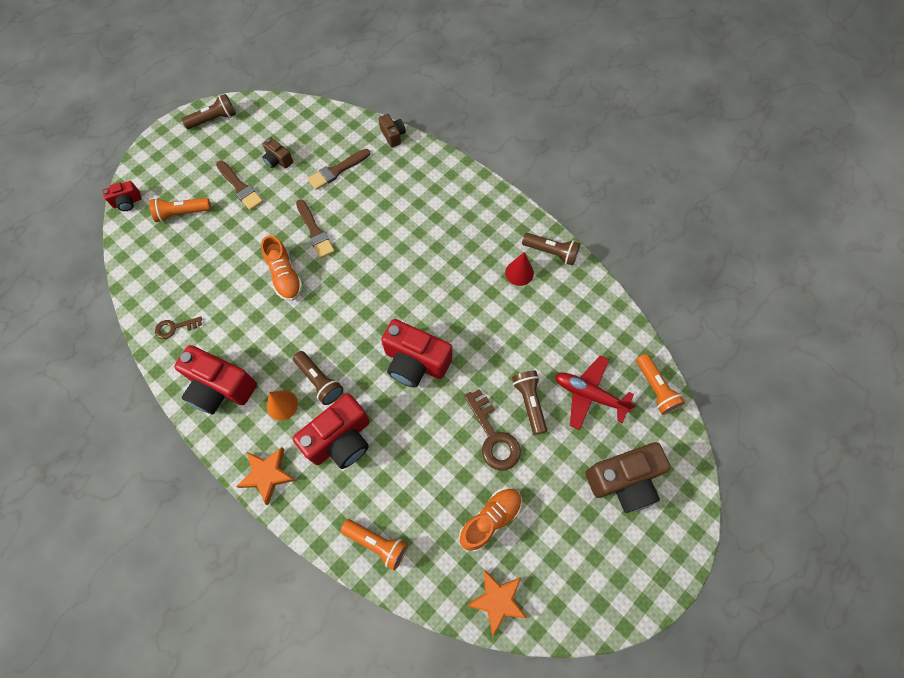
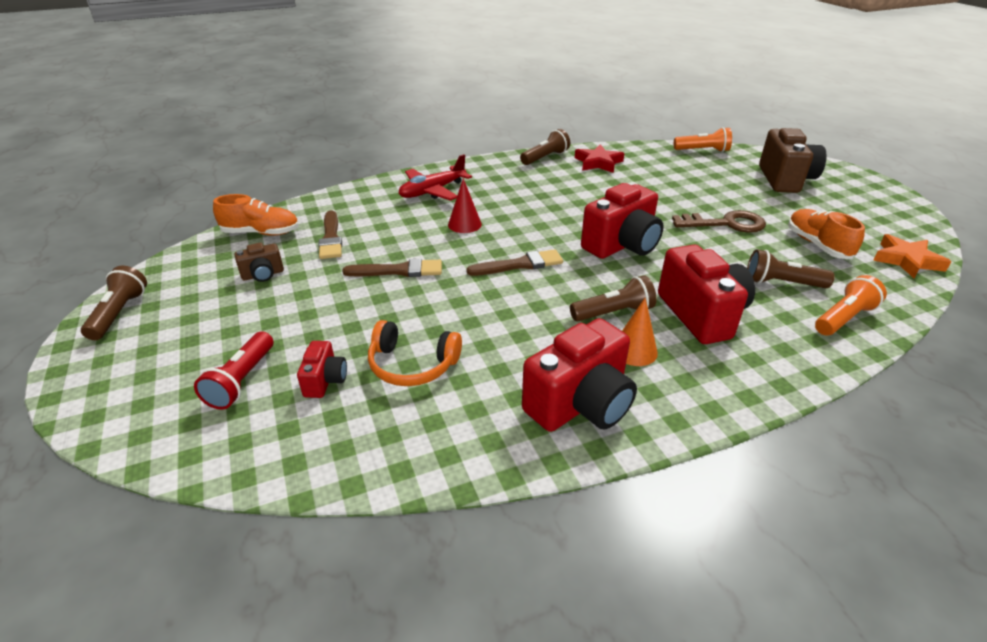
camera: 65 degrees left, 30 degrees down
(127, 202) = (141, 444): red camera -> red camera (325, 381)
(175, 327) = (443, 434): brown key -> none
(182, 213) = (242, 381): orange flashlight -> red flashlight
(223, 286) = (412, 365): none -> orange headphones
(240, 187) = (264, 314): brown brush -> brown brush (519, 265)
(267, 474) = (736, 387): orange star -> none
(285, 276) = (442, 307): orange shoe -> orange shoe (261, 233)
(393, 135) = (328, 197): brown camera -> none
(519, 273) = (555, 174): red cone -> red cone (464, 224)
(529, 402) = (695, 199): brown flashlight -> brown flashlight (781, 283)
(566, 300) = (598, 163): none -> red star
(589, 395) = (698, 174): red plane -> red plane (432, 191)

